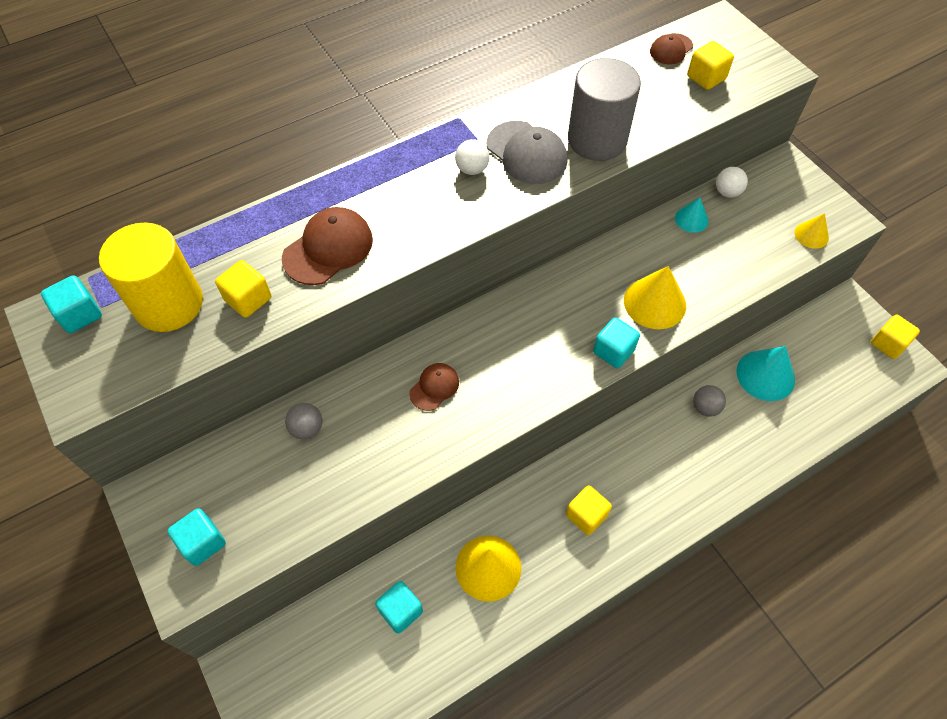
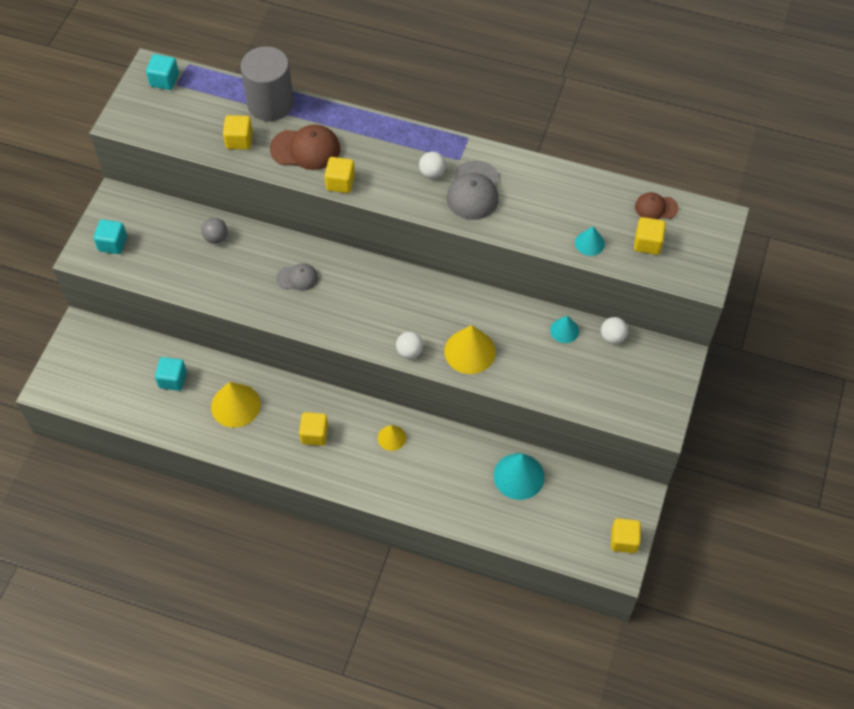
camera: 50 degrees right, 0 degrees up
(169, 304) = (205, 110): yellow cylinder -> none
(405, 248) = (340, 183): none -> yellow cube
(434, 387) = (297, 278): brown cap -> grey cap
(597, 139) = (523, 219): grey cylinder -> grey cylinder (270, 103)
(613, 351) = (409, 351): turquoise cube -> white ball
(670, 113) = (590, 243): none -> turquoise cone
(705, 407) = (457, 454): grey ball -> none
(811, 235) = (623, 409): yellow cone -> yellow cone (391, 437)

